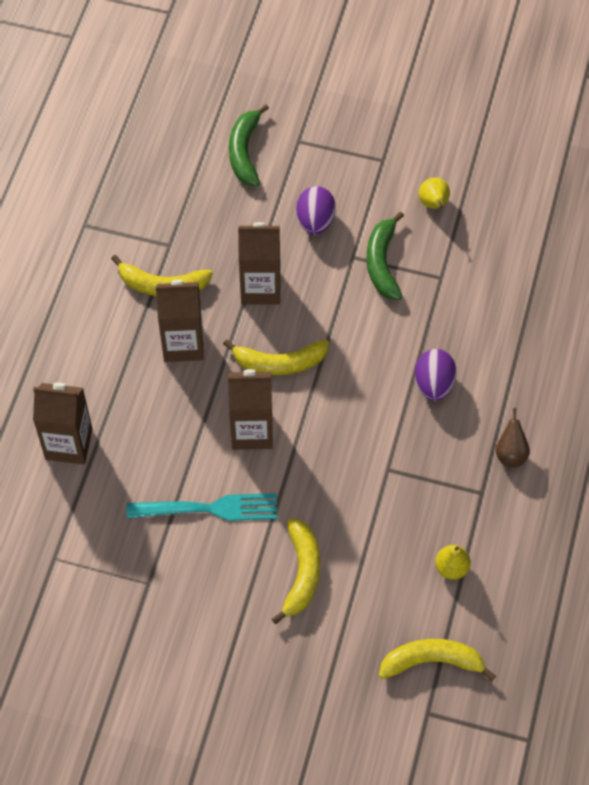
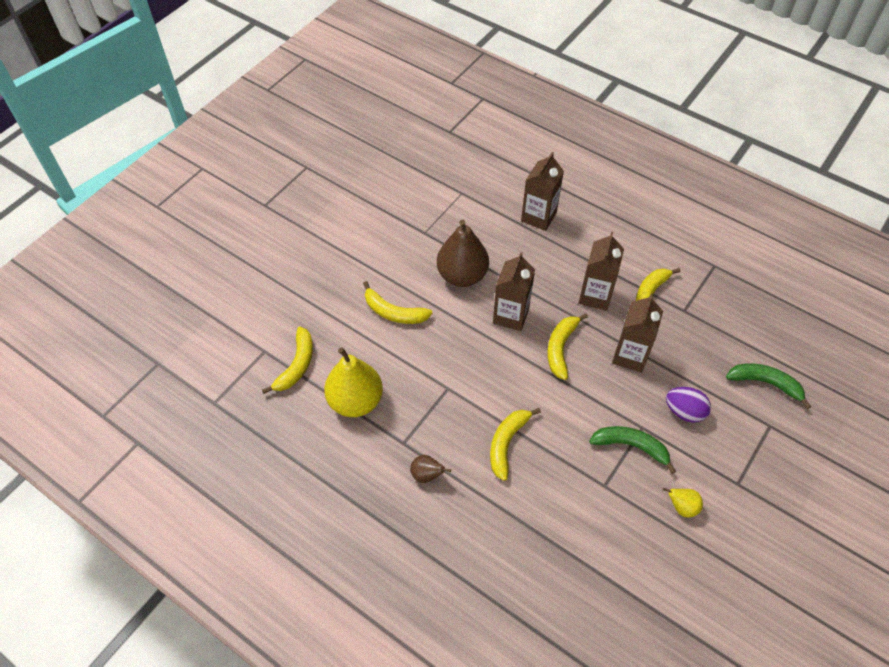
camera: 110 degrees right, 5 degrees down
(208, 509) = (462, 275): turquoise fork -> brown pear
(434, 384) = (507, 443): purple egg -> yellow banana
(451, 568) = (355, 401): yellow pear -> yellow pear, size x2.16

